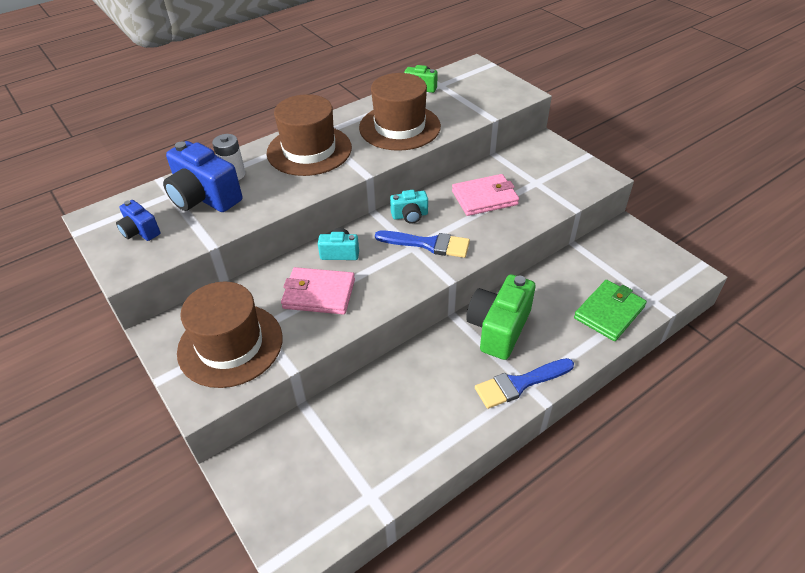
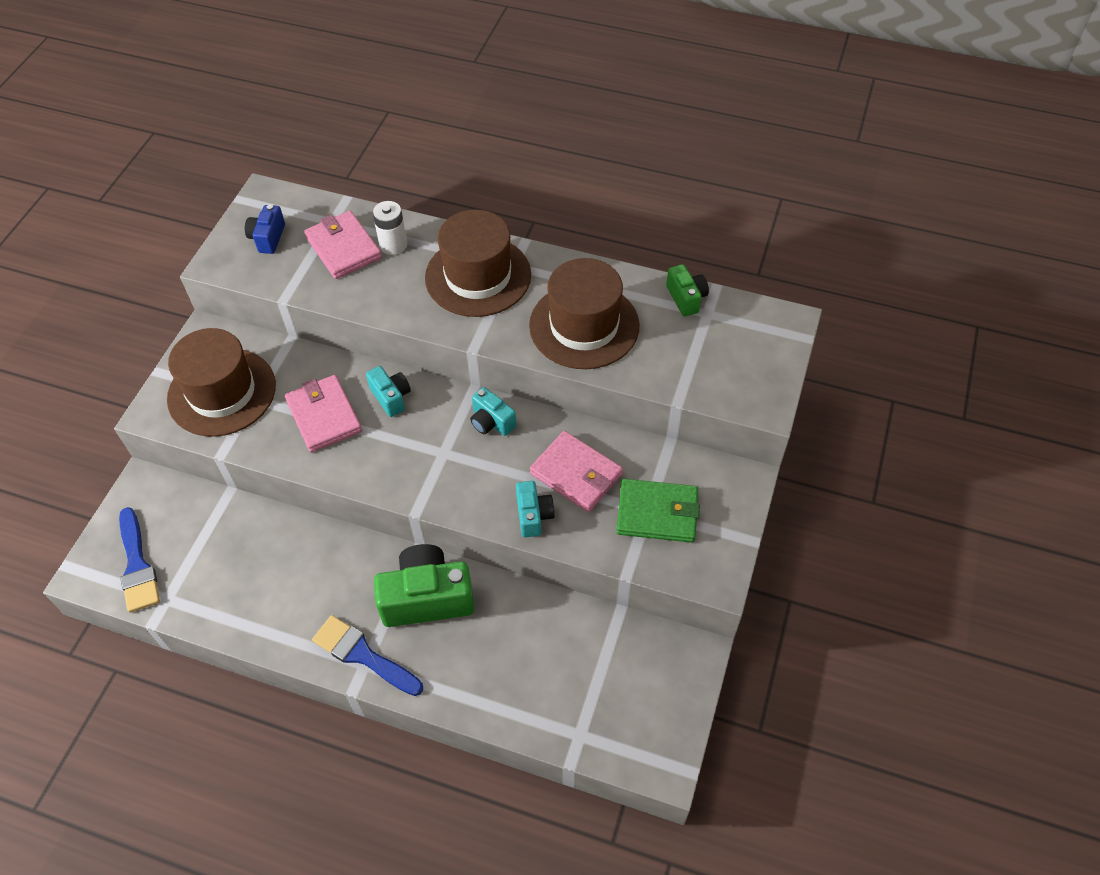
camera: 55 degrees right, 10 degrees up
(204, 197) = (344, 248): blue camera -> pink wallet
(428, 244) = (457, 463): blue brush -> blue brush (137, 565)
(500, 228) = (533, 515): none -> turquoise camera
(609, 312) = (525, 697): green wallet -> green wallet (657, 513)

